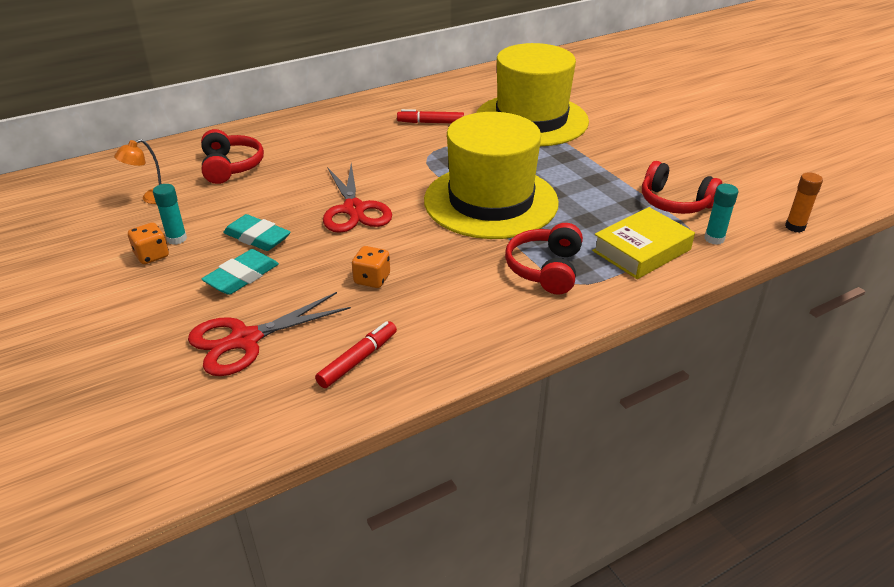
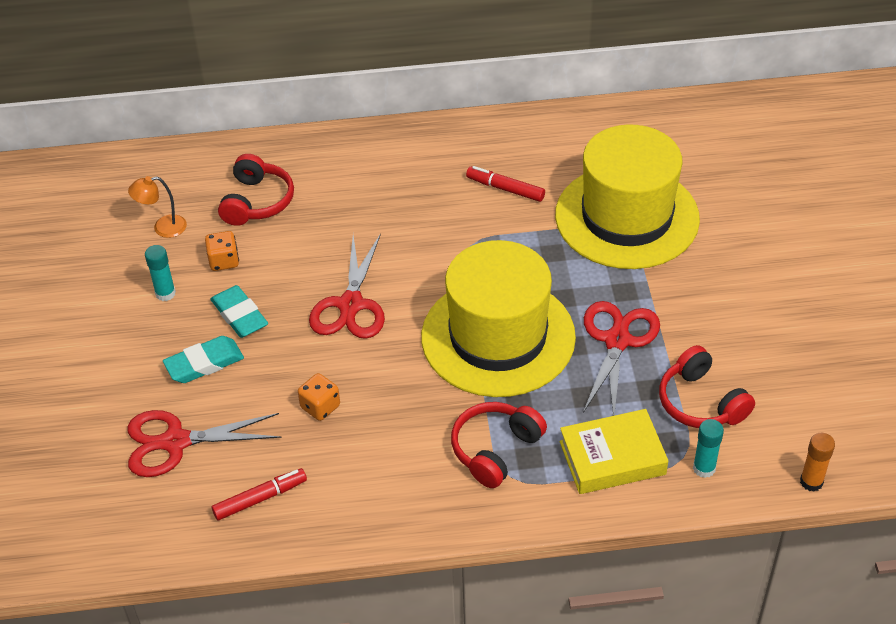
camera: 25 degrees right, 10 degrees up
(152, 255) = (135, 309): orange dice -> orange dice (224, 261)
(583, 183) = (617, 341): none -> red scissors

